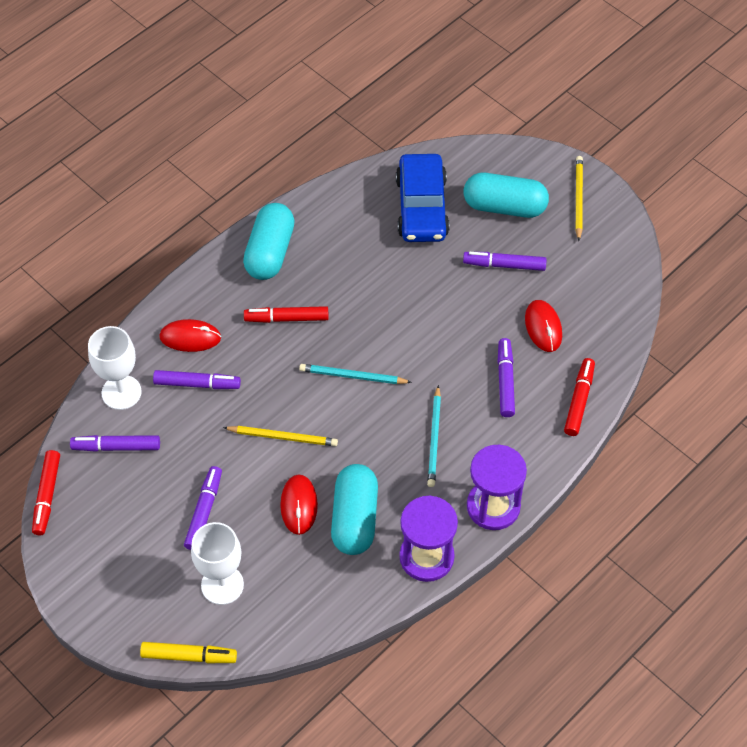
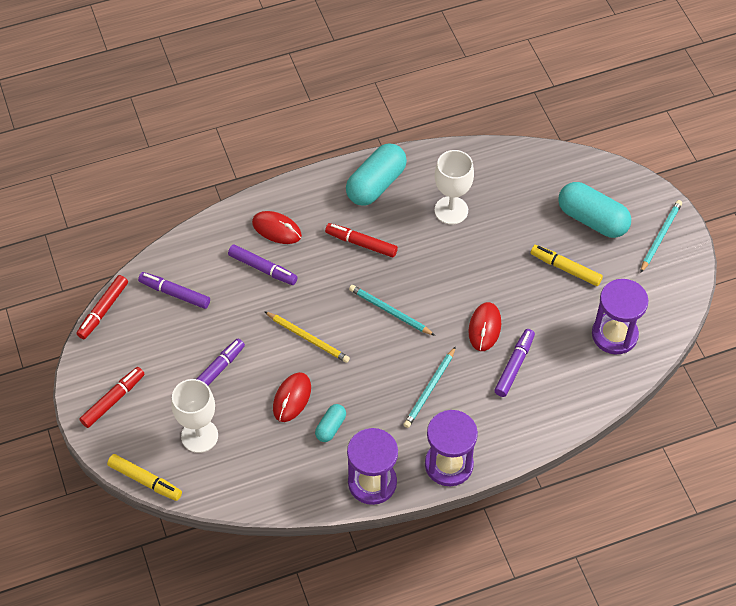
camera: 25 degrees right, 0 degrees up
(121, 392) = (201, 252): white goblet -> white goblet (451, 210)
(354, 518) = (330, 427): turquoise capsule -> turquoise capsule, size x0.51
(421, 207) = (521, 194): blue car -> none
(504, 265) = (565, 268): purple marker -> yellow marker
(543, 327) = (571, 333): red mouse -> red mouse (484, 328)
(578, 198) = (660, 236): yellow pencil -> turquoise pencil
(579, 400) = (568, 407): red marker -> red marker (113, 400)
(585, 312) = (614, 335): none -> purple hourglass

